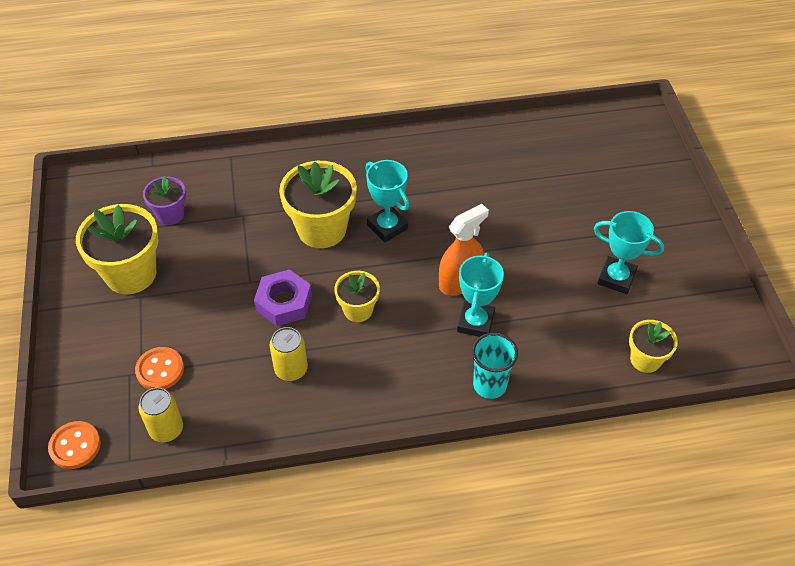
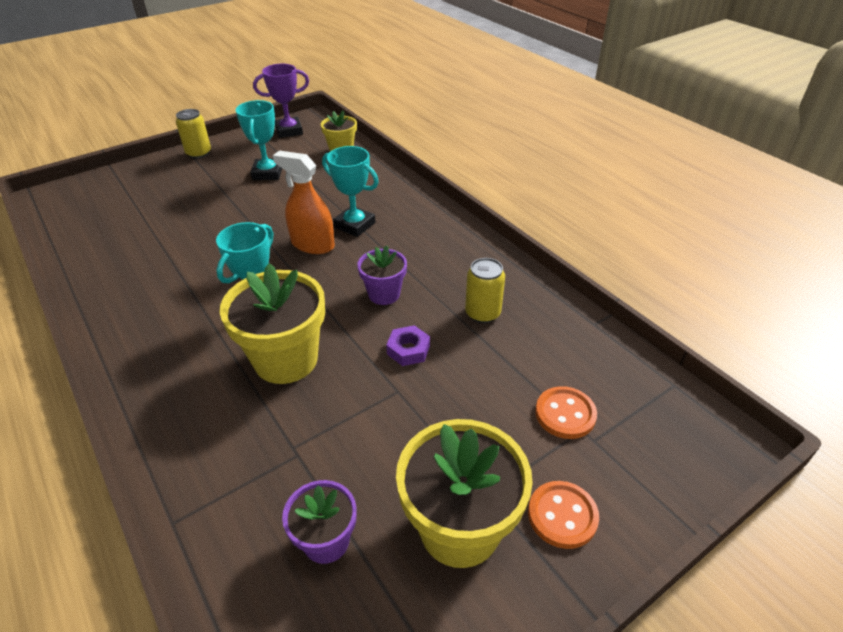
camera: 115 degrees left, 10 degrees down
(75, 446) = (709, 440): orange button -> orange button (562, 515)
(166, 429) = (619, 373): yellow can -> yellow can (198, 153)
(284, 302) = (408, 350): purple nut -> purple nut, size x0.64
(358, 310) = (384, 294): yellow flower pot -> purple flower pot
(475, 322) = (354, 225): turquoise trophy -> turquoise trophy turned 45 degrees clockwise
(489, 385) = (412, 204): turquoise cup -> none
(720, 321) = (289, 131): none -> purple trophy

